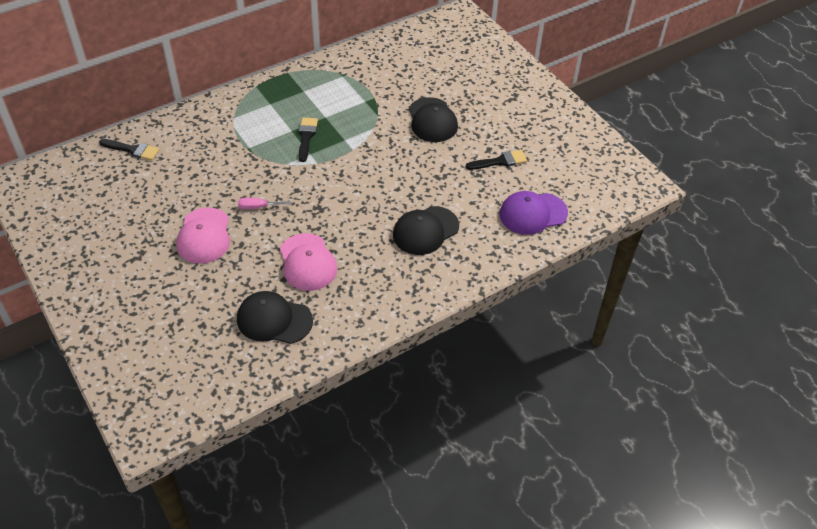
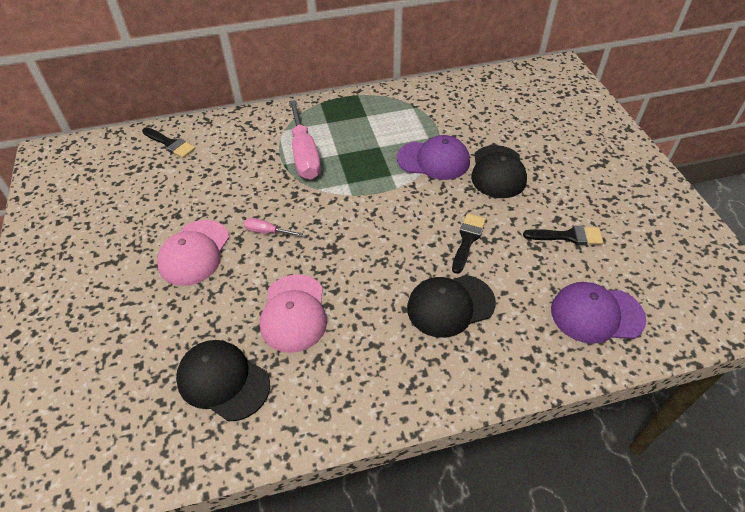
camera: 20 degrees right, 0 degrees up
(262, 137) = (304, 155): none -> pink screwdriver
(306, 137) = (351, 164): black brush -> black brush (467, 240)
(376, 120) = (433, 160): none -> purple cap

